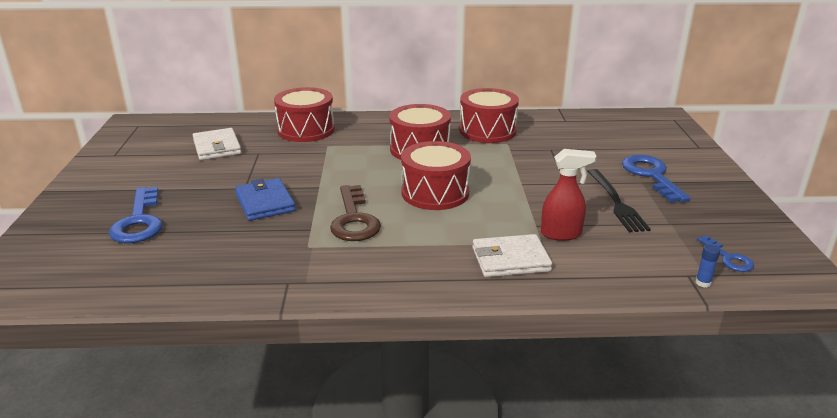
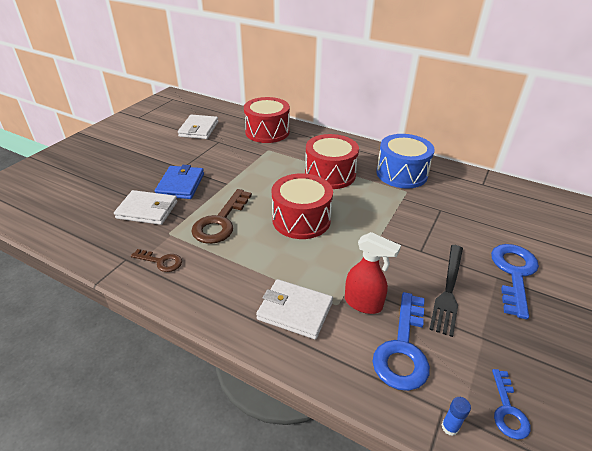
camera: 30 degrees right, 10 degrees up
(139, 222) = (98, 173): blue key -> blue key (403, 349)
(255, 235) = (147, 210): none -> white wallet
(332, 271) = (161, 261): none -> brown key
(487, 131) = (401, 173): red drum -> blue drum

